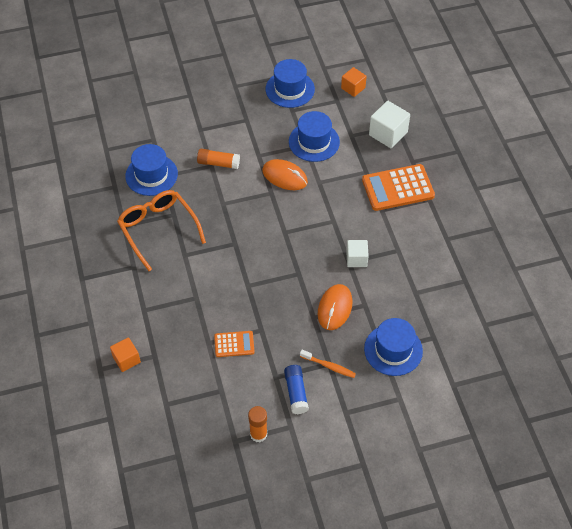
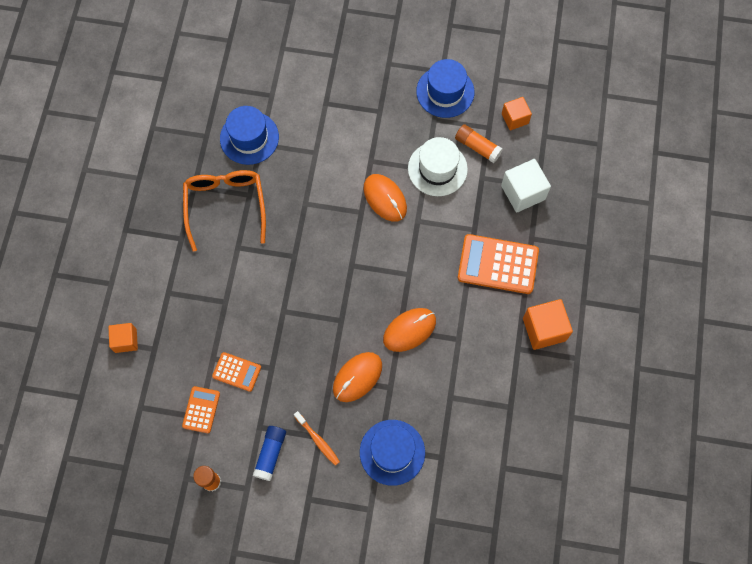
camera: 25 degrees right, 15 degrees up
(218, 163) = (324, 153): orange glue stick -> orange glue stick (477, 147)
(219, 384) = (201, 409): none -> orange calculator
(314, 142) = (437, 169): blue hat -> white hat
(356, 259) = (409, 330): white cube -> orange mouse
(458, 218) = (544, 329): none -> orange cube

